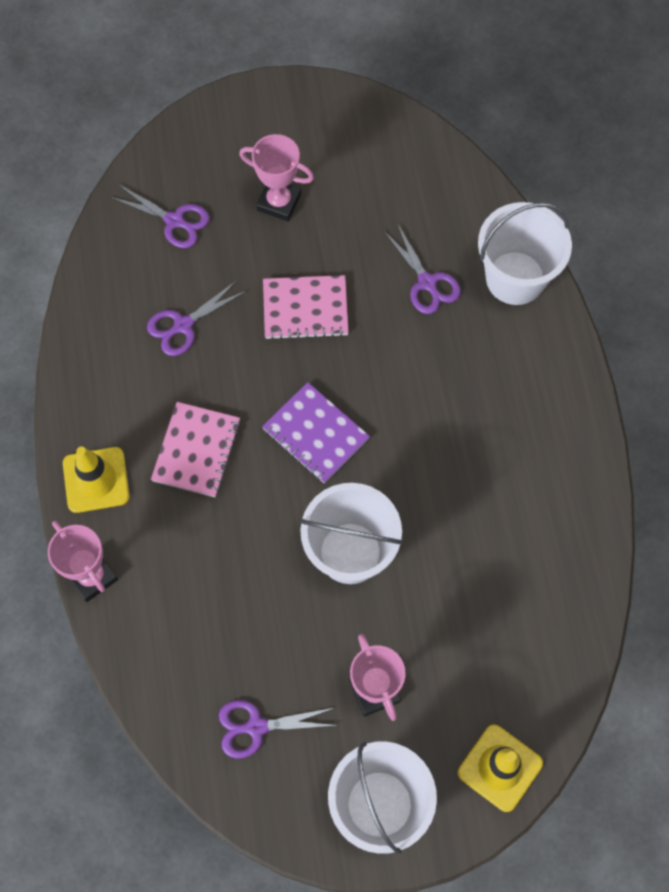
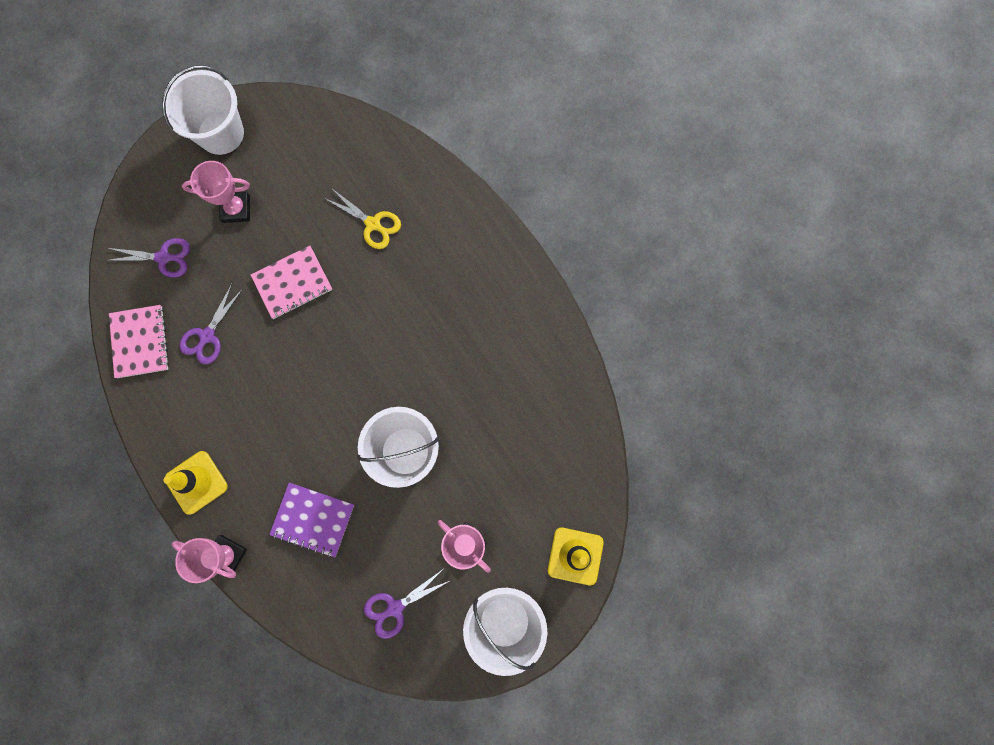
camera: 25 degrees left, 10 degrees up
(196, 451) = (260, 427): pink notebook -> pink notebook (140, 342)
(315, 434) = (342, 375): purple notebook -> purple notebook (313, 519)
(427, 282) = (373, 224): purple scissors -> yellow scissors
(515, 278) = (435, 193): white bucket -> white bucket (221, 133)

